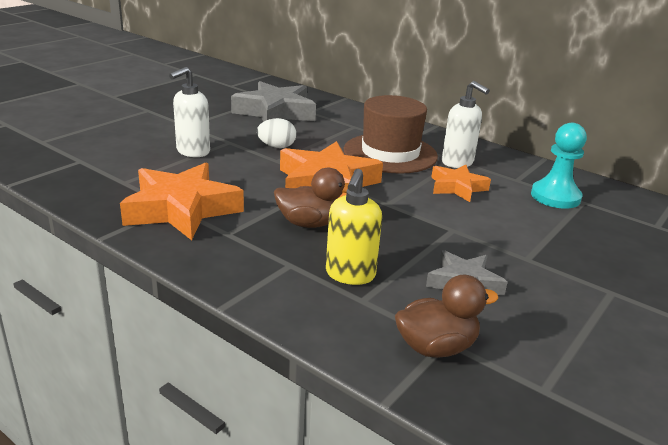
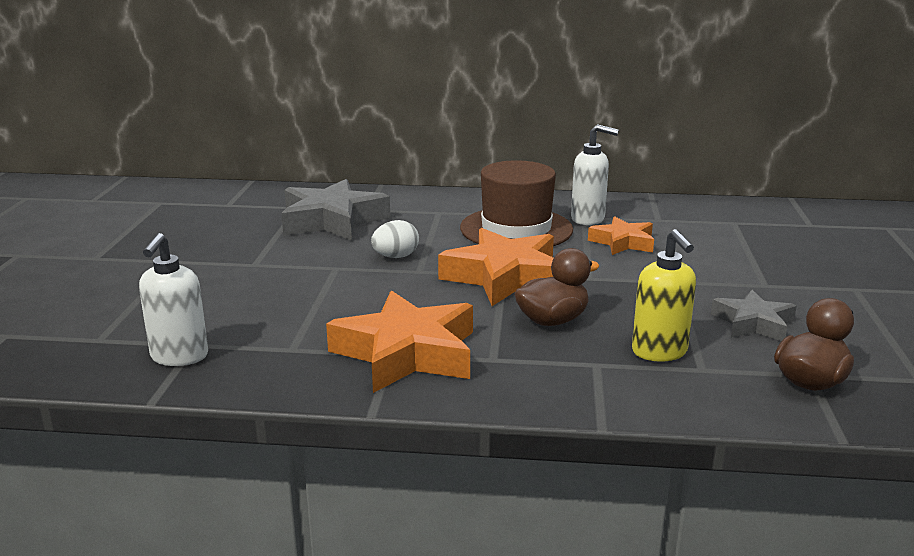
camera: 30 degrees left, 5 degrees down
(192, 152) = (313, 291): white soap dispenser -> white soap dispenser (179, 357)
(555, 197) = (708, 225): turquoise pawn -> none

